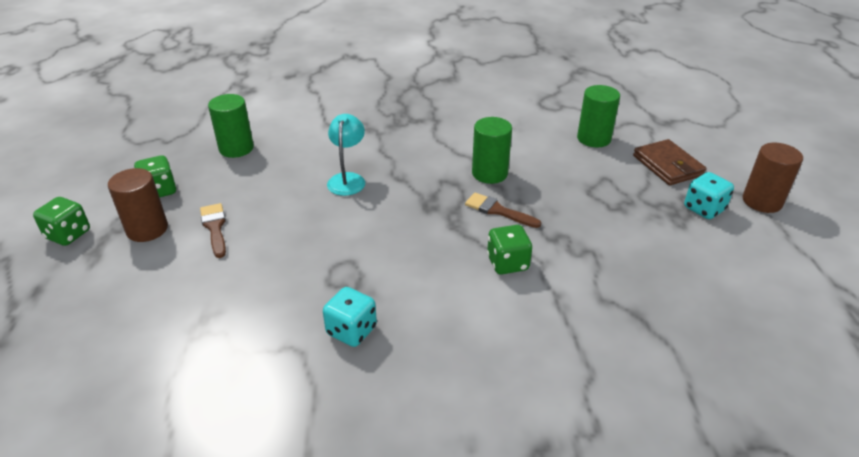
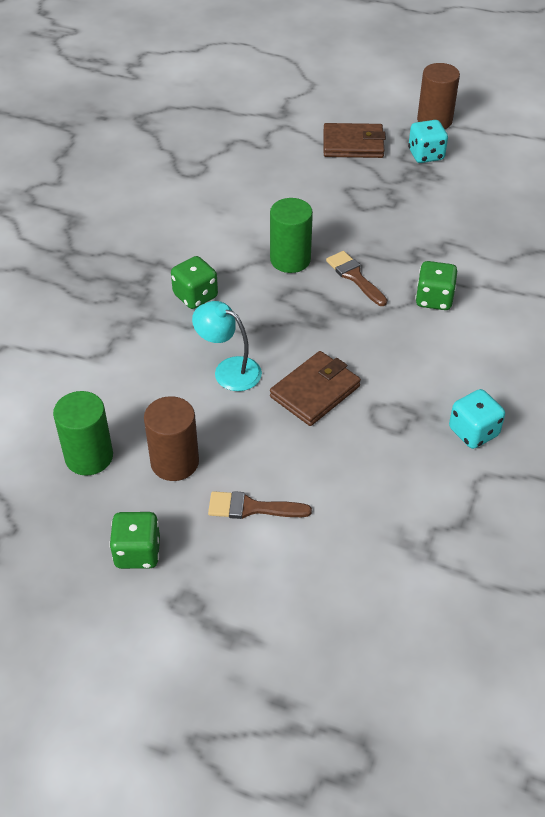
camera: 65 degrees left, 10 degrees up
(68, 234) = (179, 663): green dice -> green dice (195, 296)
(147, 229) = (217, 575): brown cylinder -> brown cylinder (174, 462)
(349, 225) = (315, 391): none -> brown wallet
(498, 211) = (354, 277): brown brush -> brown brush turned 90 degrees clockwise
(594, 138) = (279, 168): green cylinder -> none

